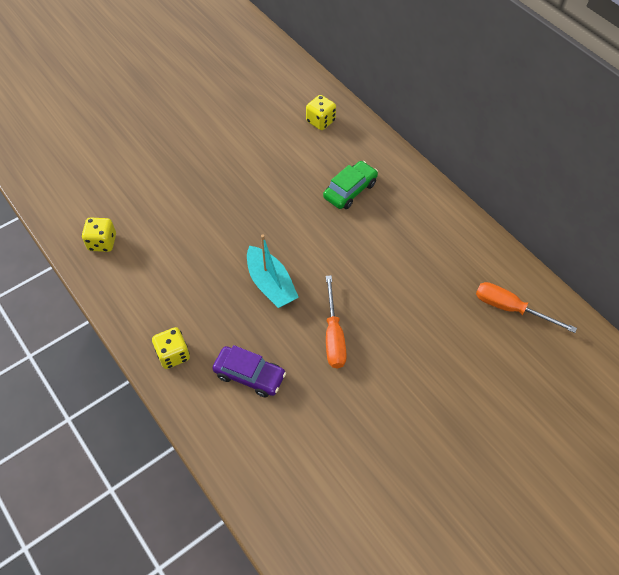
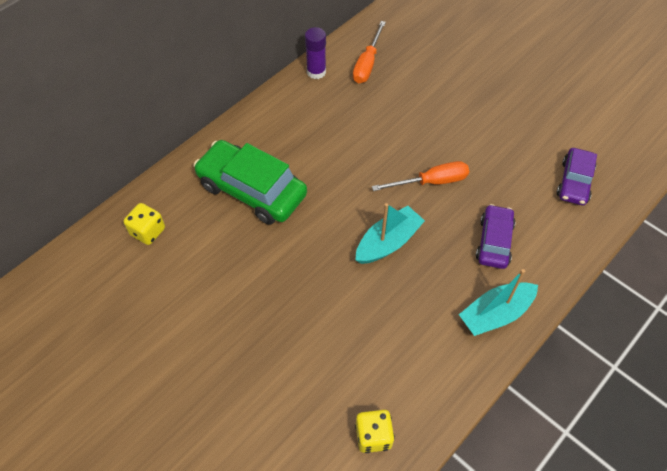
camera: 100 degrees left, 0 degrees up
(173, 355) = (495, 314): yellow dice -> turquoise boat
(307, 483) = (574, 182): none -> purple car
(350, 190) = (252, 190): green car -> green car, size x1.70
(499, 258) = (316, 72): none -> purple glue stick

